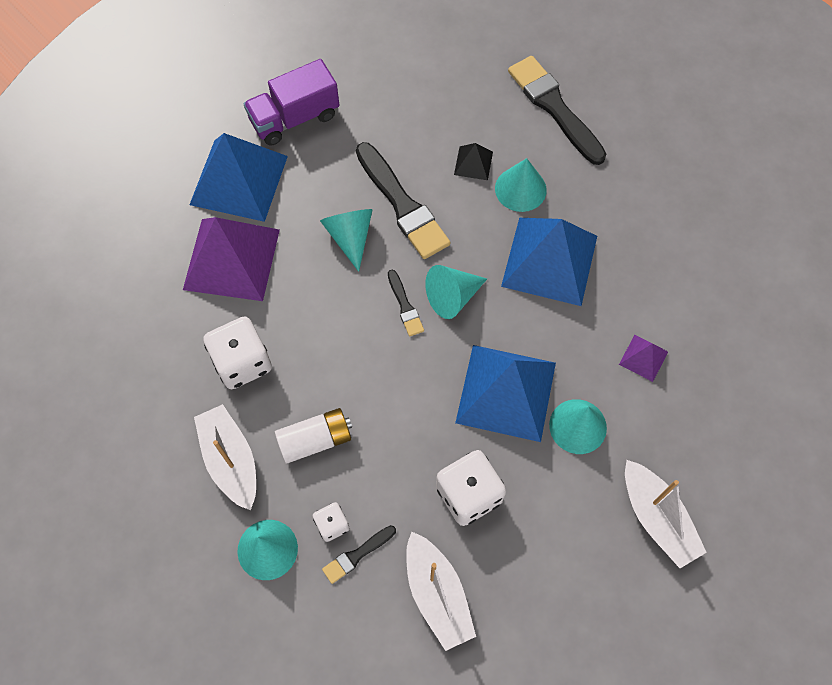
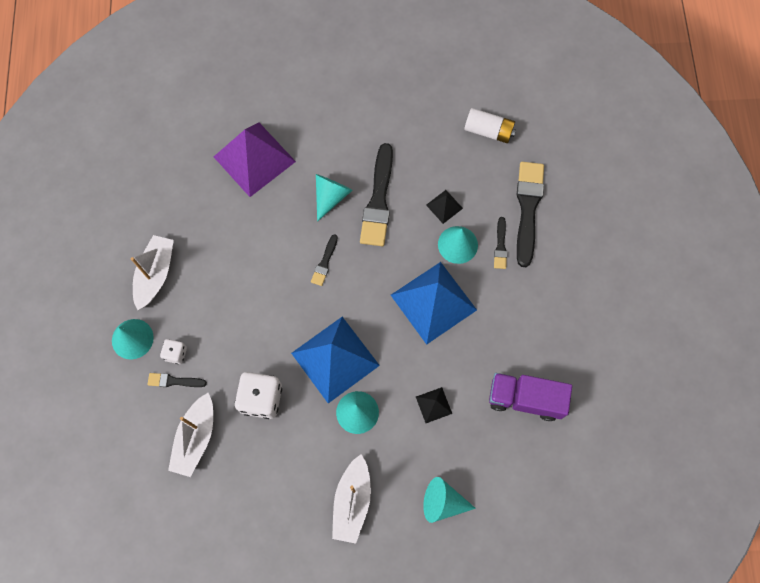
camera: 40 degrees right, 5 degrees up
(238, 180) = (299, 113): blue pyramid -> none
(242, 362) = (208, 224): white dice -> none
(294, 118) = (364, 98): purple truck -> purple truck (525, 399)
(315, 440) = (208, 300): white battery -> white battery (488, 131)
(452, 297) = (356, 278): turquoise cone -> turquoise cone (443, 502)
(561, 160) = (500, 246): none -> black brush
(643, 358) = (433, 405): purple pyramid -> black pyramid

